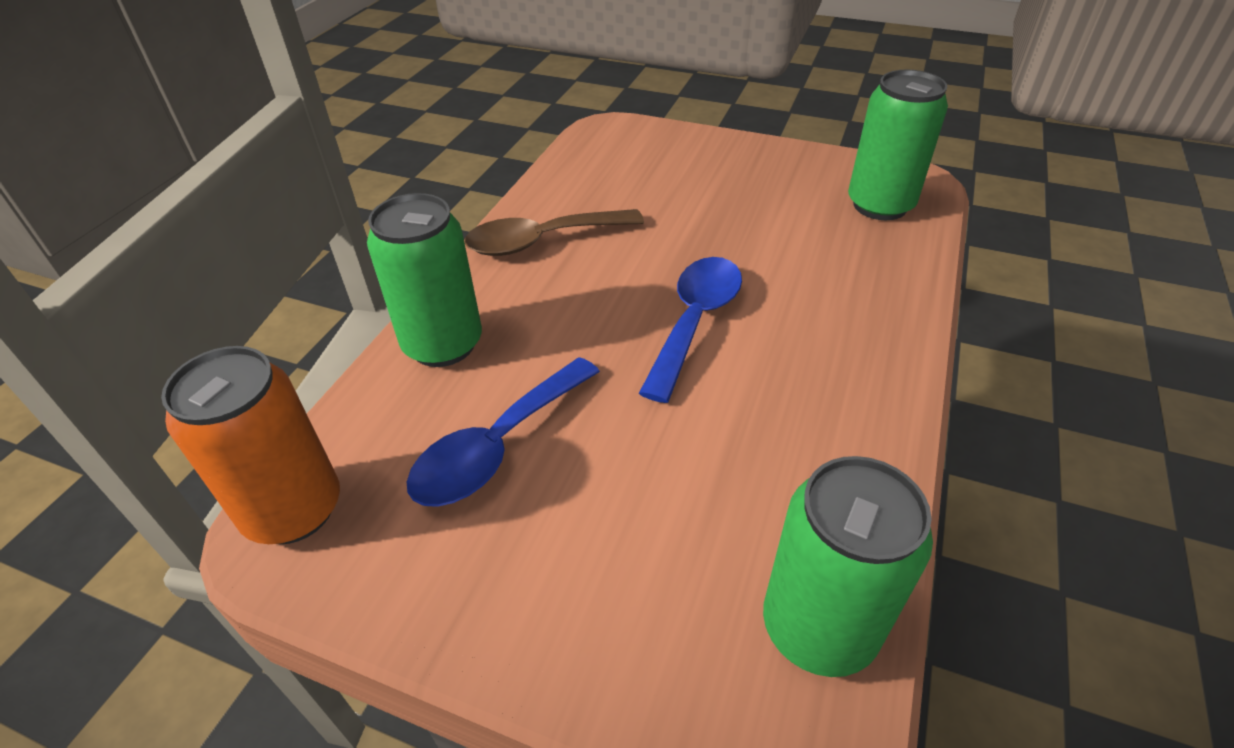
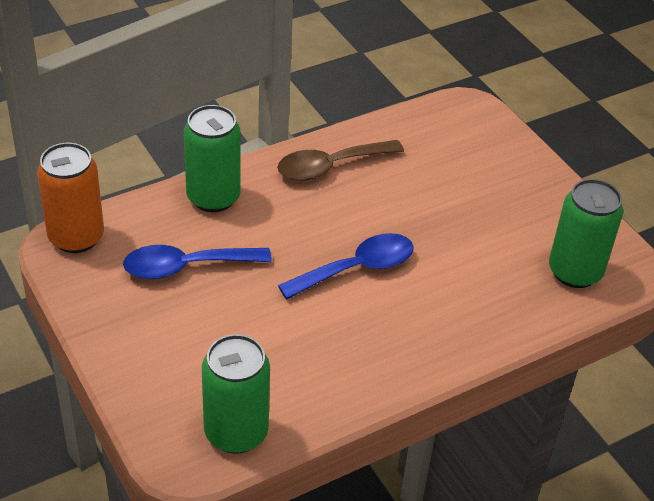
camera: 35 degrees right, 0 degrees up
(542, 241) = (330, 166): brown spoon -> brown spoon turned 45 degrees counterclockwise

